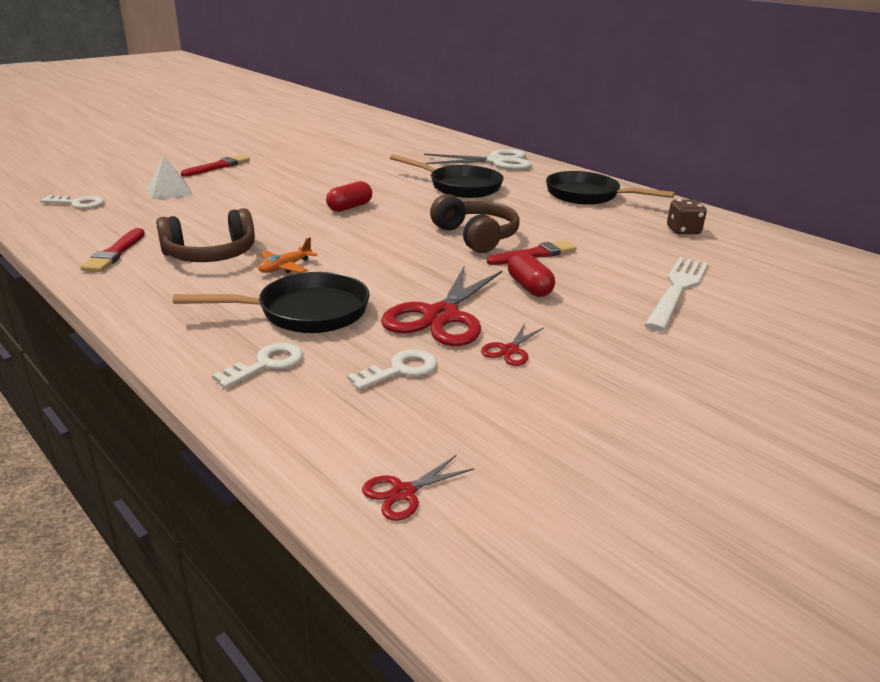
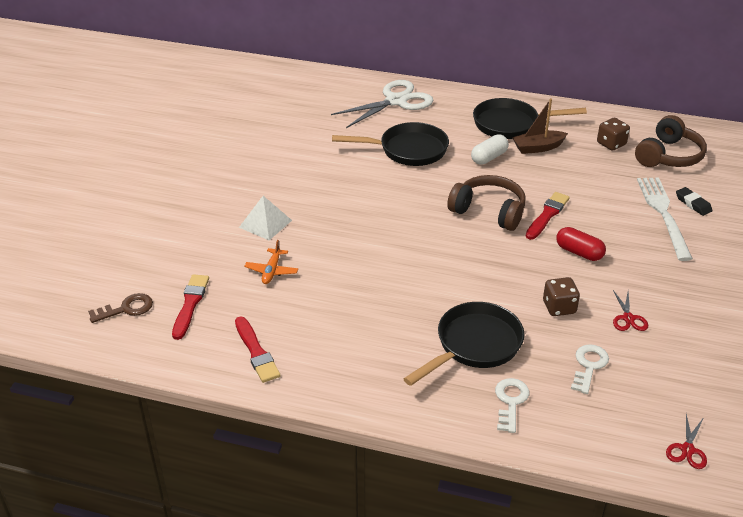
camera: 30 degrees left, 10 degrees up
(78, 203) = (126, 309): white key -> brown key
(169, 191) = (181, 257): white pyramid -> white pyramid (265, 223)
(211, 255) = (331, 319): brown headphones -> brown headphones (669, 156)
(218, 167) = (172, 204): red brush -> red brush (190, 304)
(285, 267) = (402, 307): orange plane -> orange plane (272, 271)
(350, 207) = (358, 214): red capsule -> none
(441, 316) = (559, 307): red scissors -> brown dice
(532, 208) = (489, 157): none -> white capsule
(594, 214) = (538, 147): none -> brown boat
(729, 293) = (693, 204): none -> black eraser

